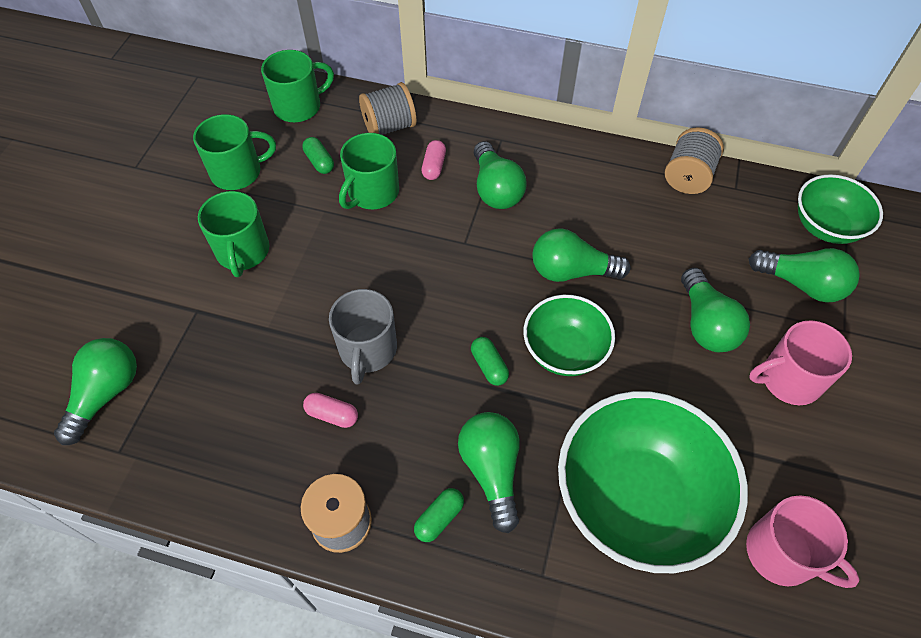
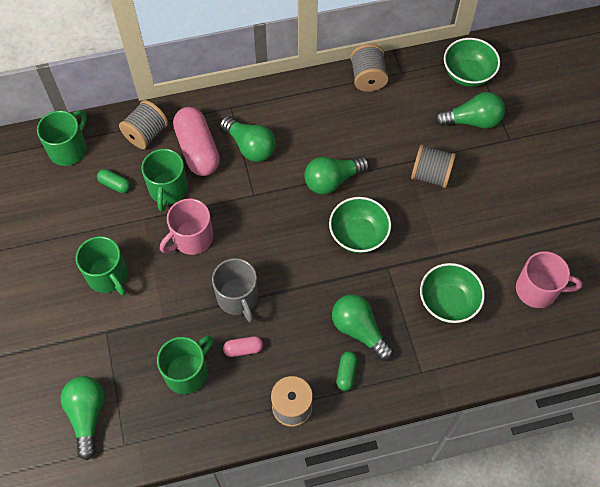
camera: 30 degrees left, 5 degrees up
(237, 172) = (60, 221): green mug -> green mug (187, 372)
(434, 166) = (198, 149): pink capsule -> pink capsule, size x2.16
(489, 366) = (319, 268): green capsule -> none
(636, 499) = (448, 302): green bowl -> green bowl, size x0.57
(705, 324) = (430, 175): green light bulb -> grey spool
(789, 379) = (494, 186): pink mug -> pink mug (192, 238)

